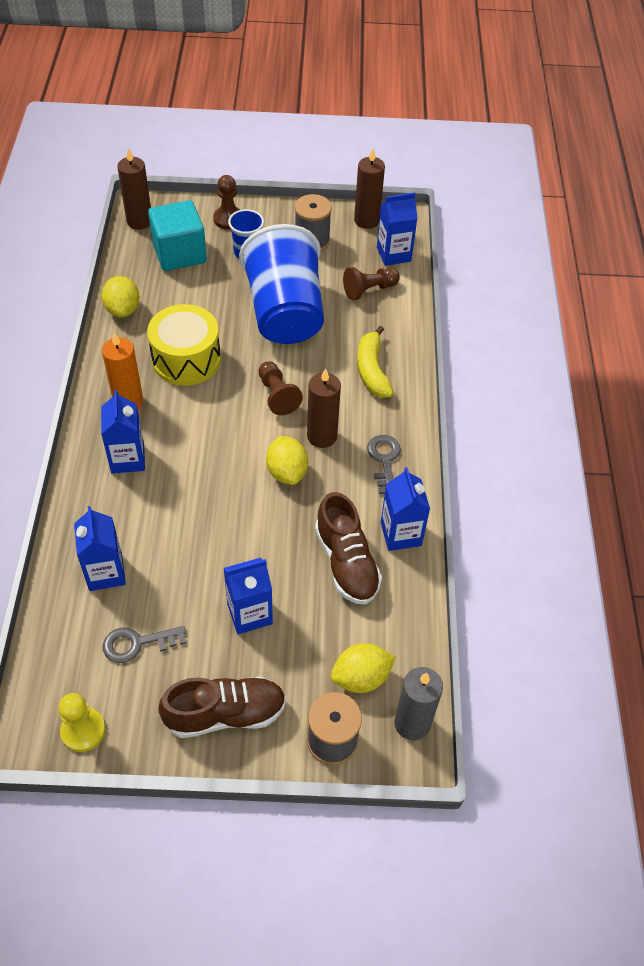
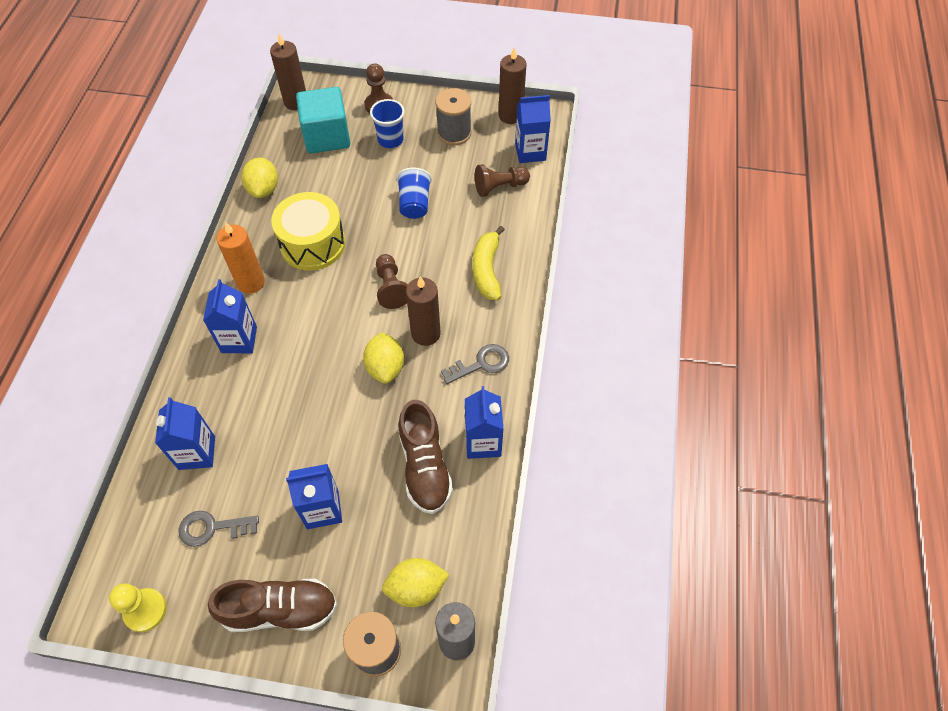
camera: 10 degrees right, 5 degrees up
(285, 312) = (414, 204): blue cup -> blue cup, size x0.45
(384, 460) = (481, 364): grey key -> grey key turned 60 degrees clockwise

